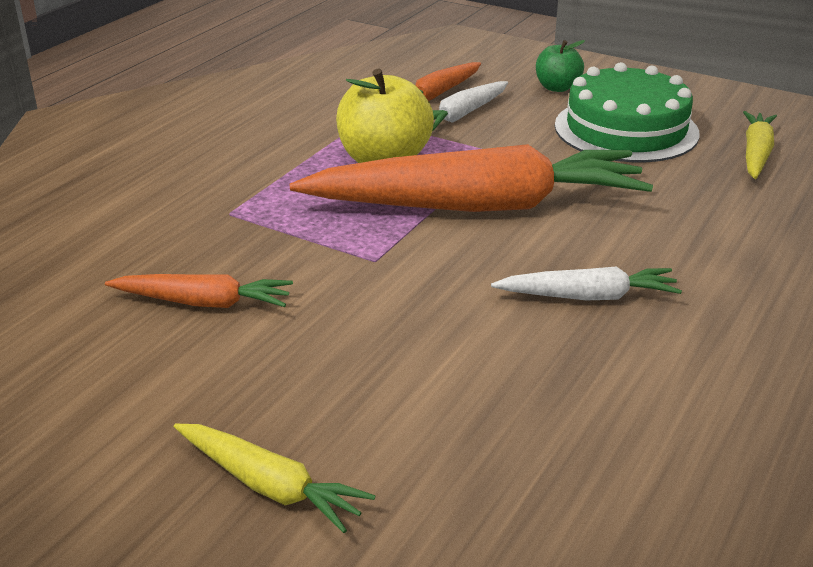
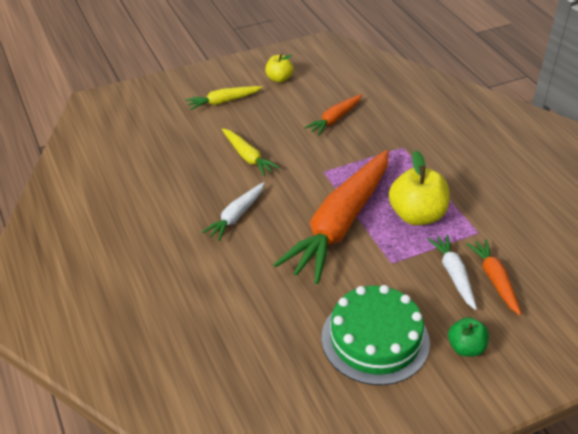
camera: 125 degrees right, 10 degrees up
(93, 440) = (279, 78): none -> yellow apple
(756, 153) = (292, 380): yellow carrot -> yellow carrot (248, 157)

